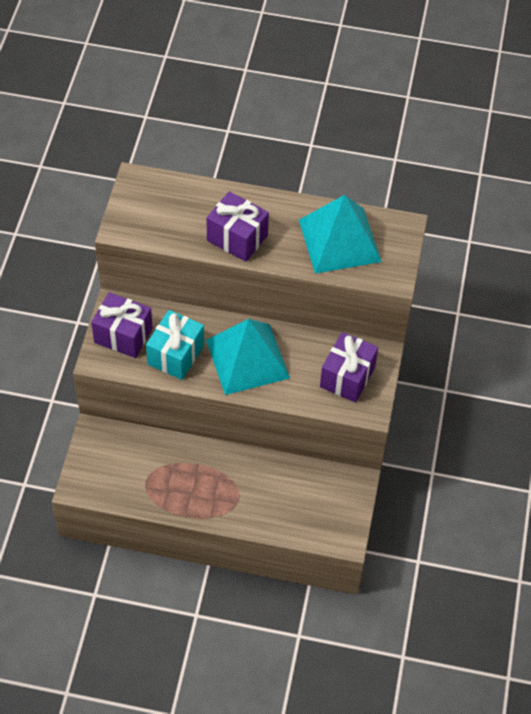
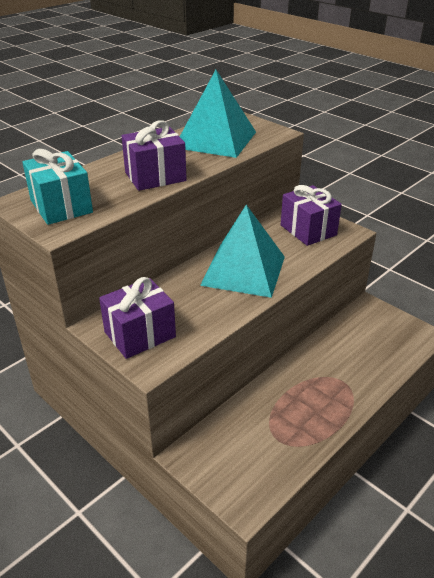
camera: 55 degrees left, 20 degrees down
(176, 355) = (198, 309): turquoise gift -> turquoise gift (61, 206)

